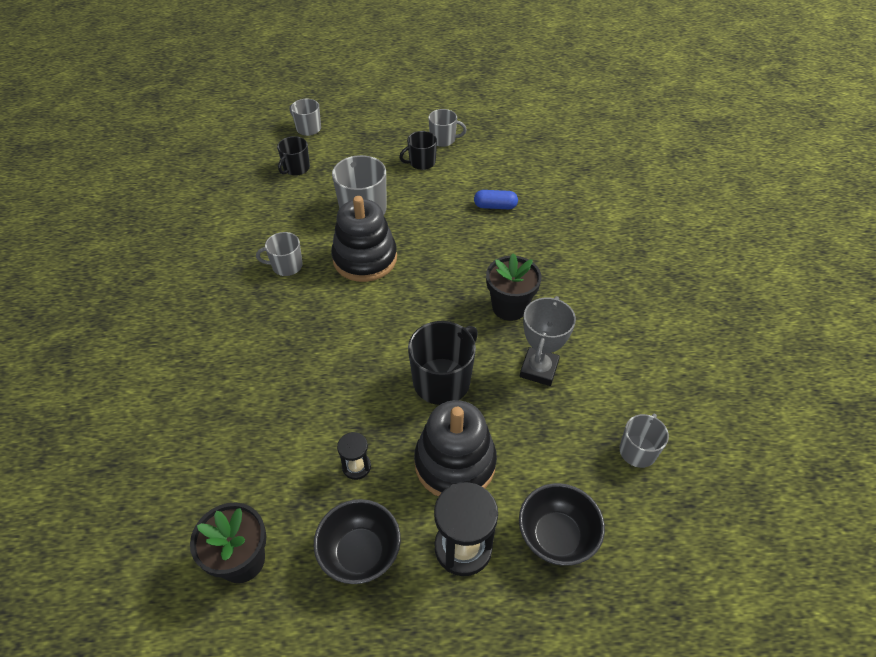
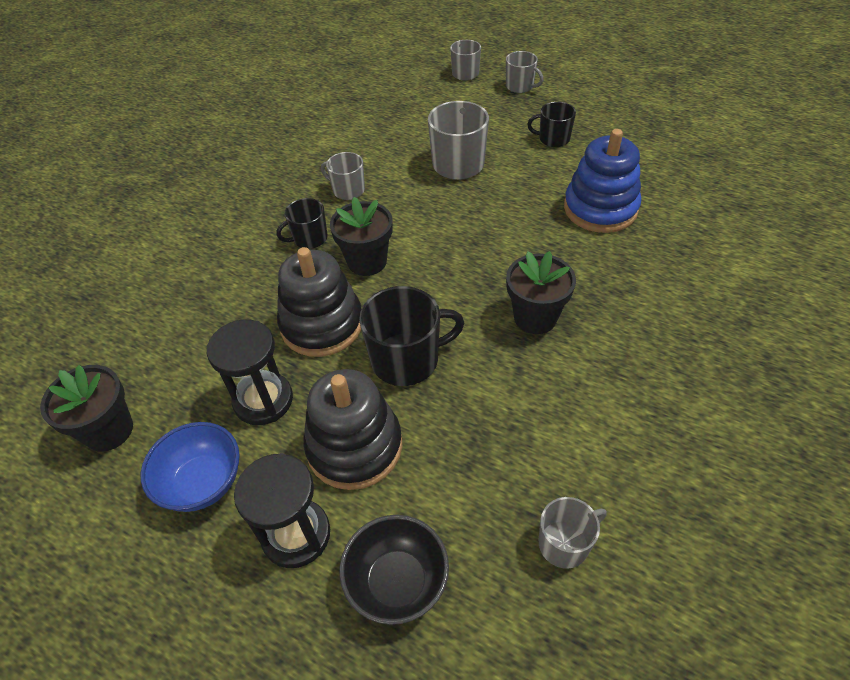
camera: 35 degrees right, 0 degrees up
(296, 168) = (425, 106): black mug -> black mug (309, 238)
(351, 319) = (367, 261): none -> black flower pot
(356, 466) = (263, 400): black hourglass -> black hourglass, size x1.85
(360, 553) = (203, 482): black bowl -> blue bowl
(365, 258) = (424, 210): black stacking toy -> black stacking toy (322, 324)
(443, 139) = (594, 124): grey mug -> grey mug (520, 86)
(495, 206) = (600, 208): blue capsule -> blue stacking toy
(539, 369) = (517, 396): grey trophy -> none

